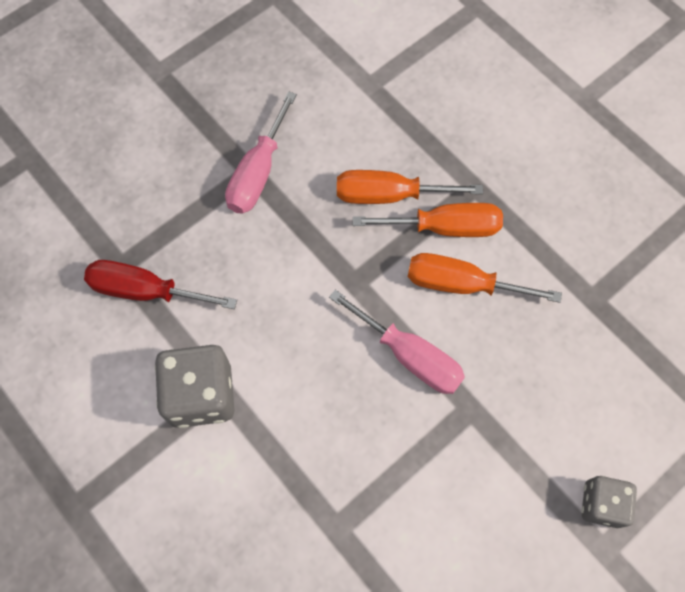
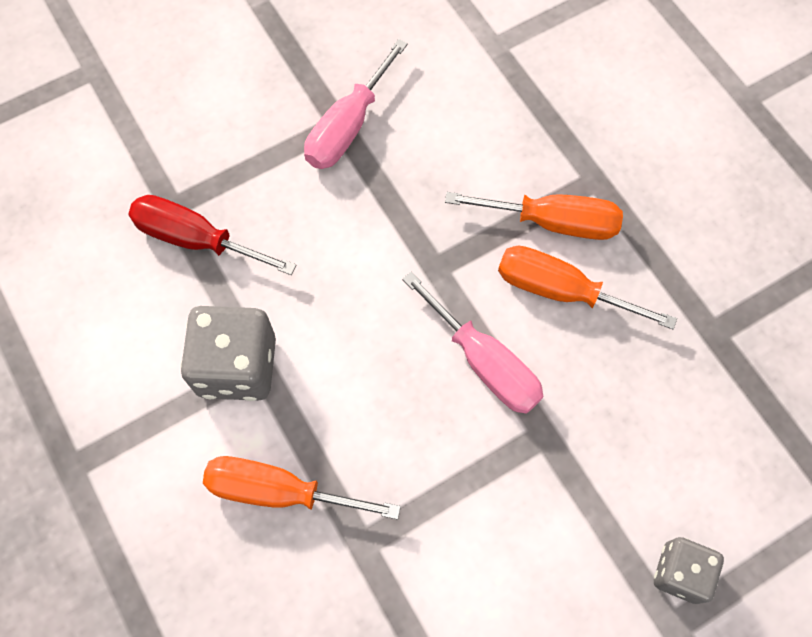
camera: 10 degrees right, 0 degrees up
(389, 195) = (494, 175): orange screwdriver -> orange screwdriver (279, 491)

